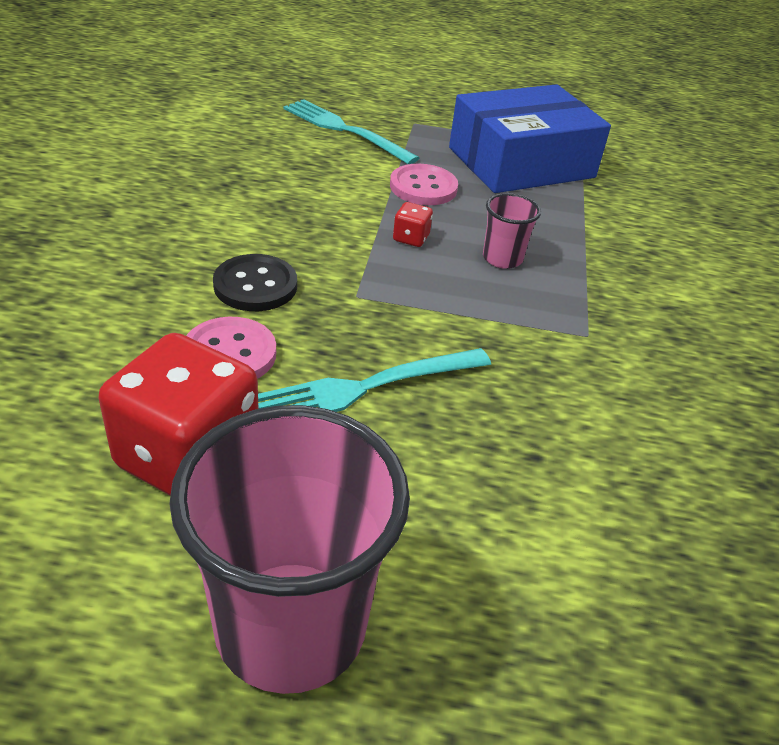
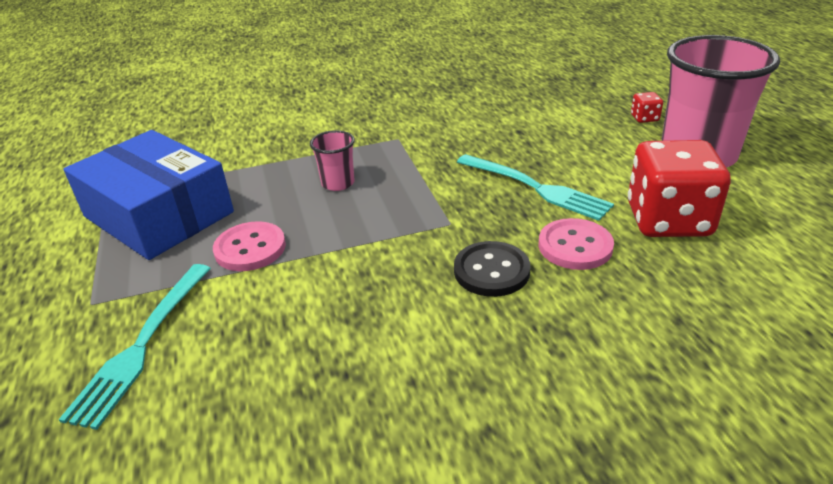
camera: 110 degrees left, 5 degrees down
(411, 238) = (346, 227): red dice -> red dice (644, 118)

